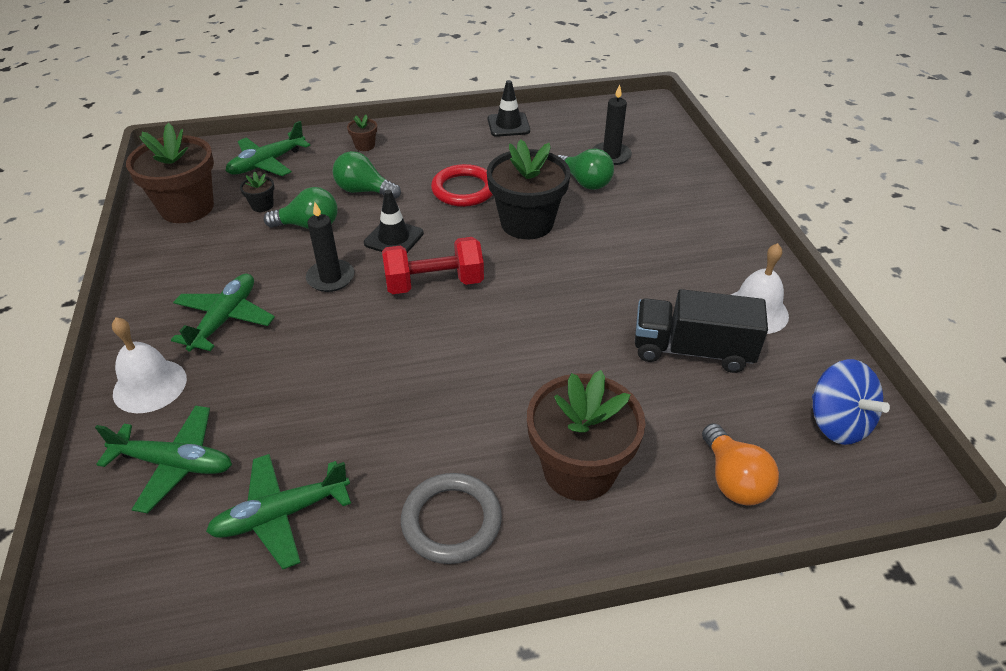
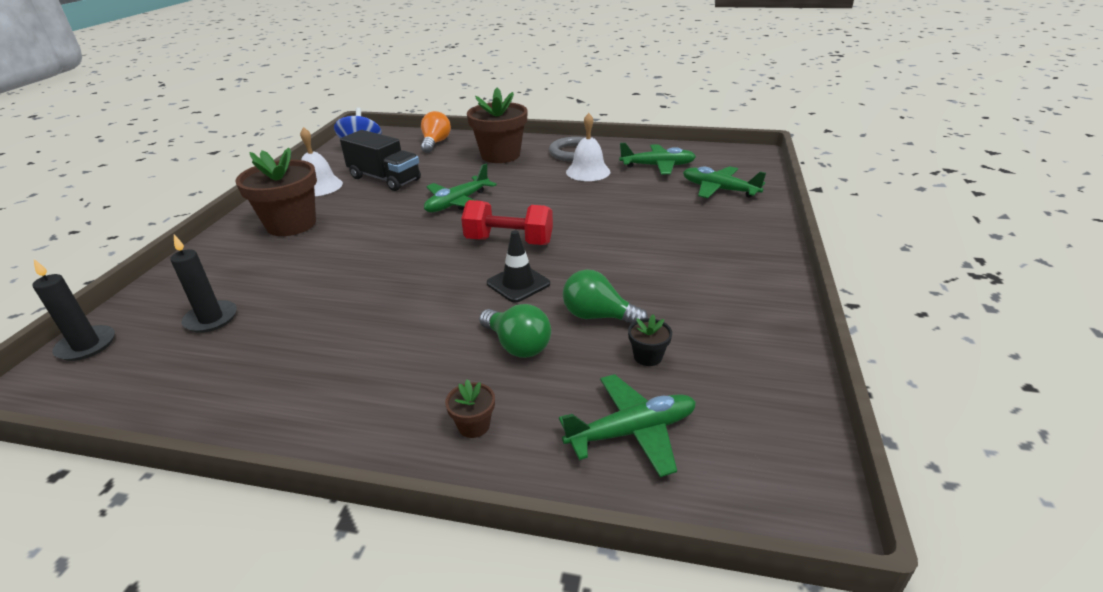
camera: 155 degrees left, 10 degrees down
(150, 385) = (745, 224): white bell -> white bell (588, 171)
(187, 207) = (748, 378): brown flower pot -> brown flower pot (291, 224)
(225, 319) = (690, 252): green plane -> green plane (457, 203)
(330, 278) = (593, 263): black candle -> black candle (86, 345)
(464, 189) = (408, 318): red ring -> none
(508, 125) = (249, 405): black traffic cone -> none
(527, 223) = (387, 269): black flower pot -> none
(585, 182) = (284, 295): green light bulb -> none

